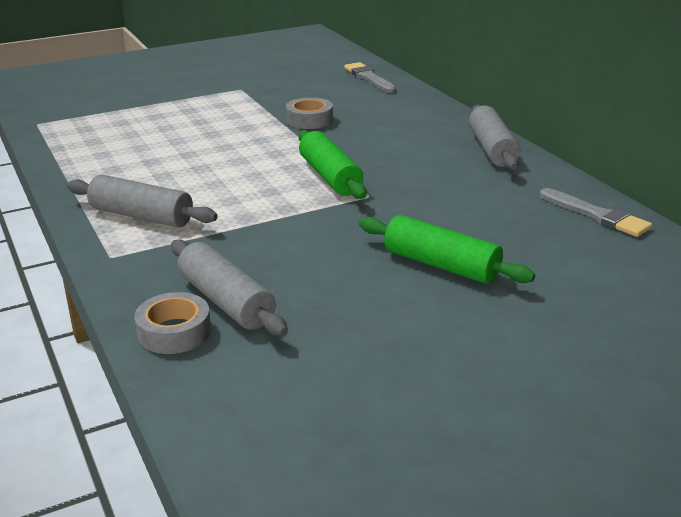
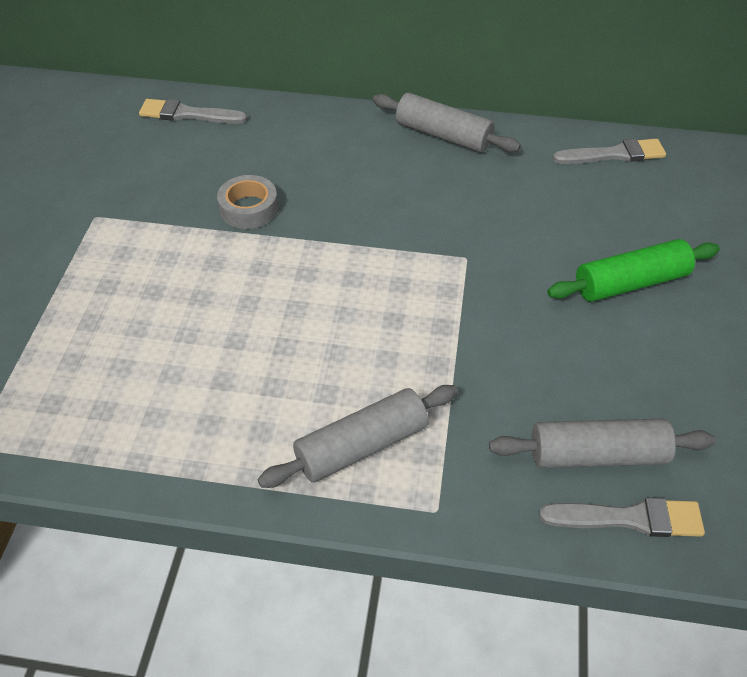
camera: 55 degrees left, 20 degrees up
(174, 332) = (628, 518): grey tape -> grey brush
(330, 177) = (402, 262): green rolling pin -> none

